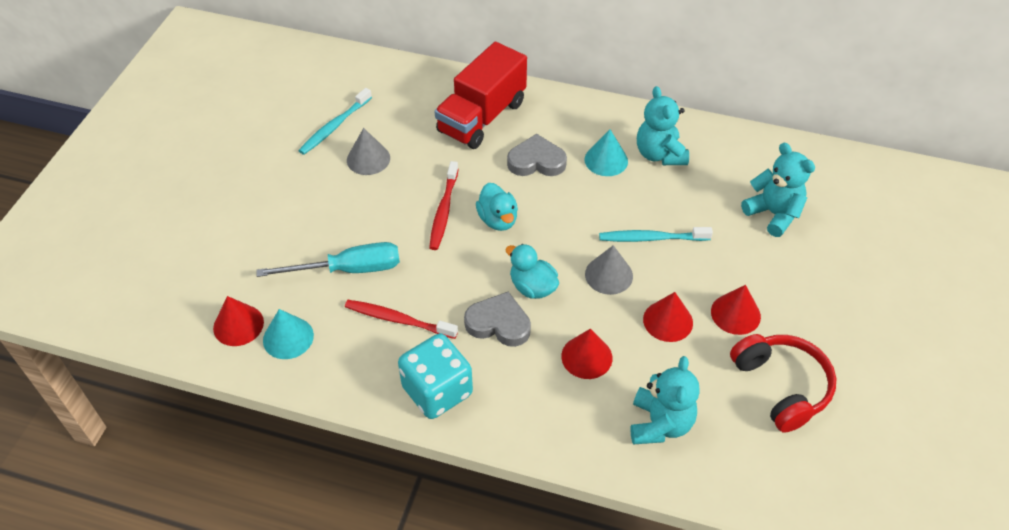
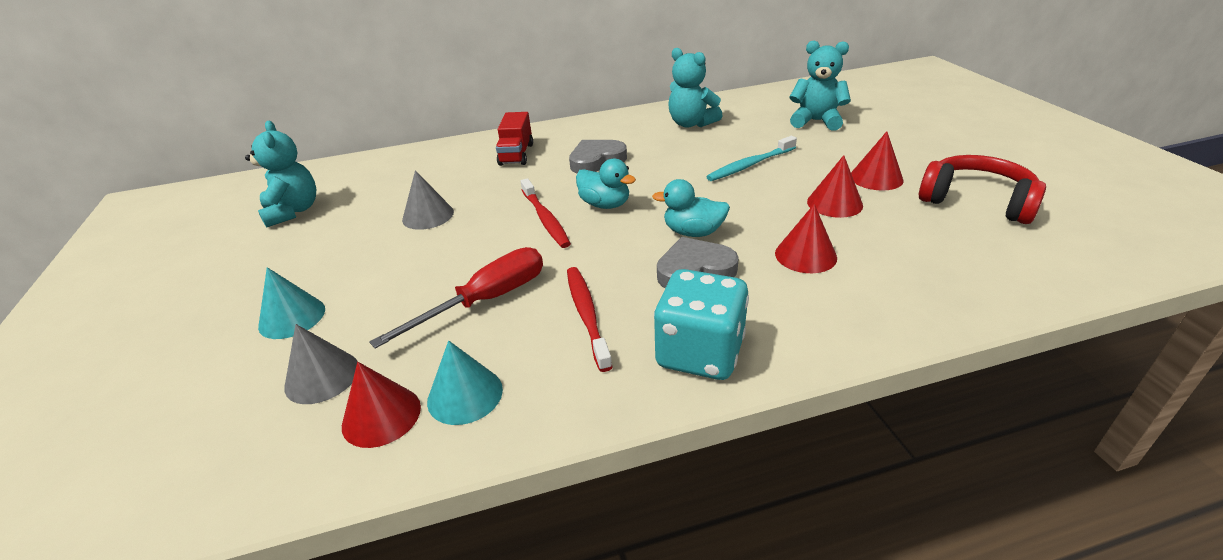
camera: 30 degrees left, 15 degrees down
(334, 126) = (369, 208): turquoise toothbrush -> none
(348, 270) = (485, 301): turquoise screwdriver -> red screwdriver
(398, 320) = (587, 315): red toothbrush -> red toothbrush turned 90 degrees clockwise
(482, 117) = (516, 154): red truck -> red truck, size x0.58
(606, 160) = (654, 140): turquoise cone -> turquoise cone (292, 317)
(609, 275) = (747, 198): grey cone -> grey cone (322, 377)
(660, 424) = (933, 269): turquoise teddy bear -> turquoise teddy bear (293, 211)

